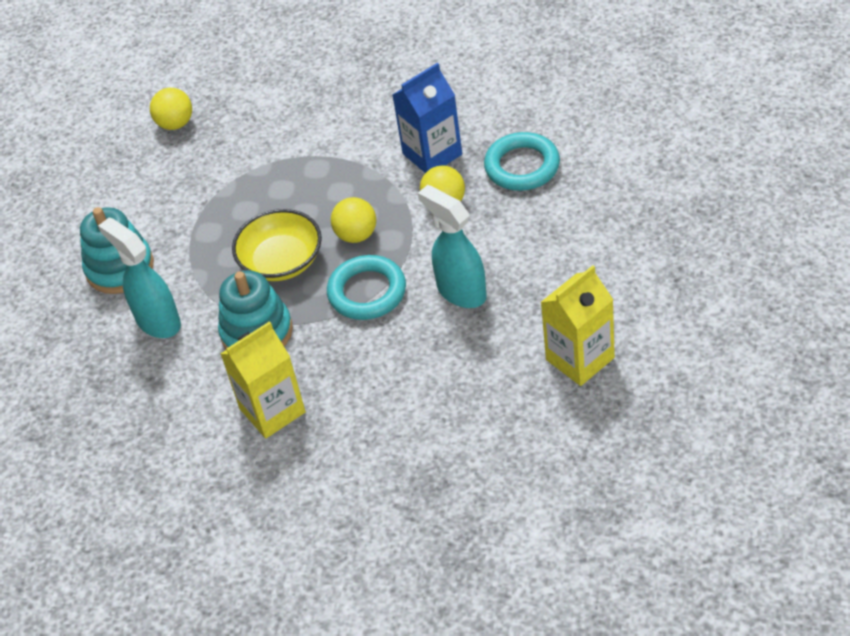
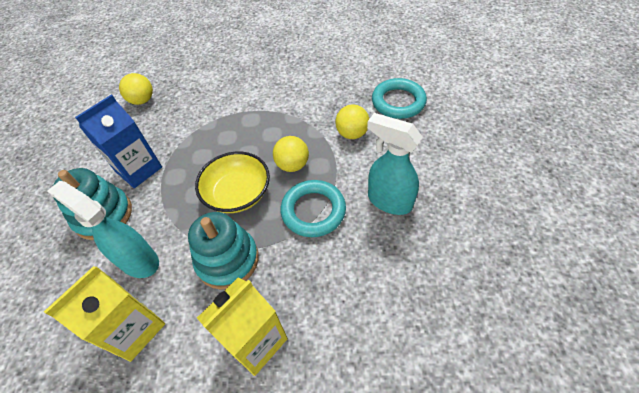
camera: 15 degrees left, 5 degrees up
(432, 154) = (331, 101): blue carton -> blue carton (139, 169)
(580, 359) = (511, 248): yellow carton -> yellow carton (134, 329)

